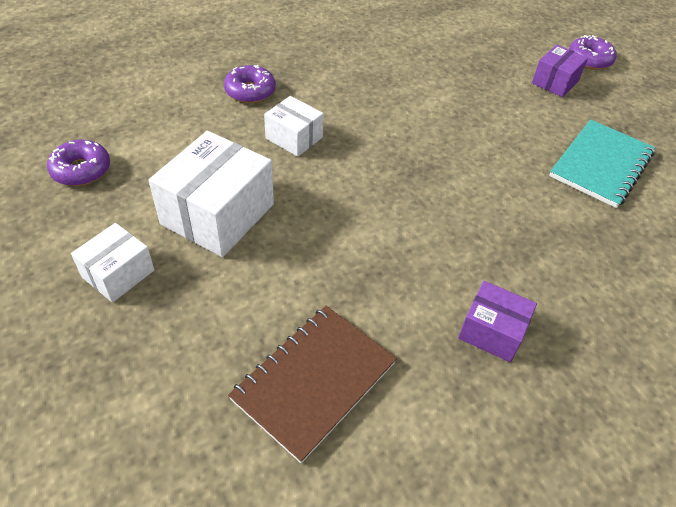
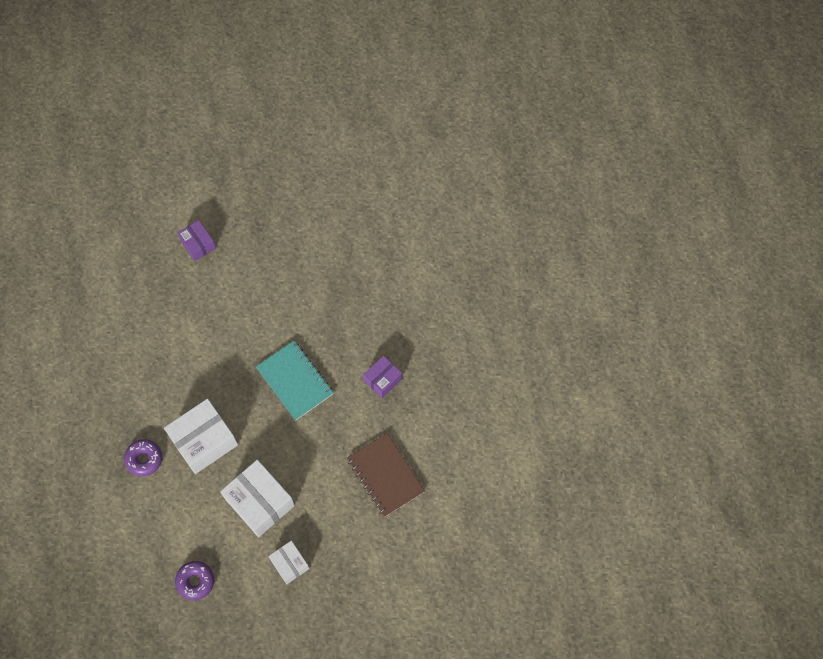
camera: 70 degrees left, 20 degrees up
(294, 138) = (204, 441): white box -> white box, size x1.76
(589, 59) = (180, 206): purple donut -> none
(601, 165) = (286, 259): turquoise notebook -> turquoise notebook (295, 381)

